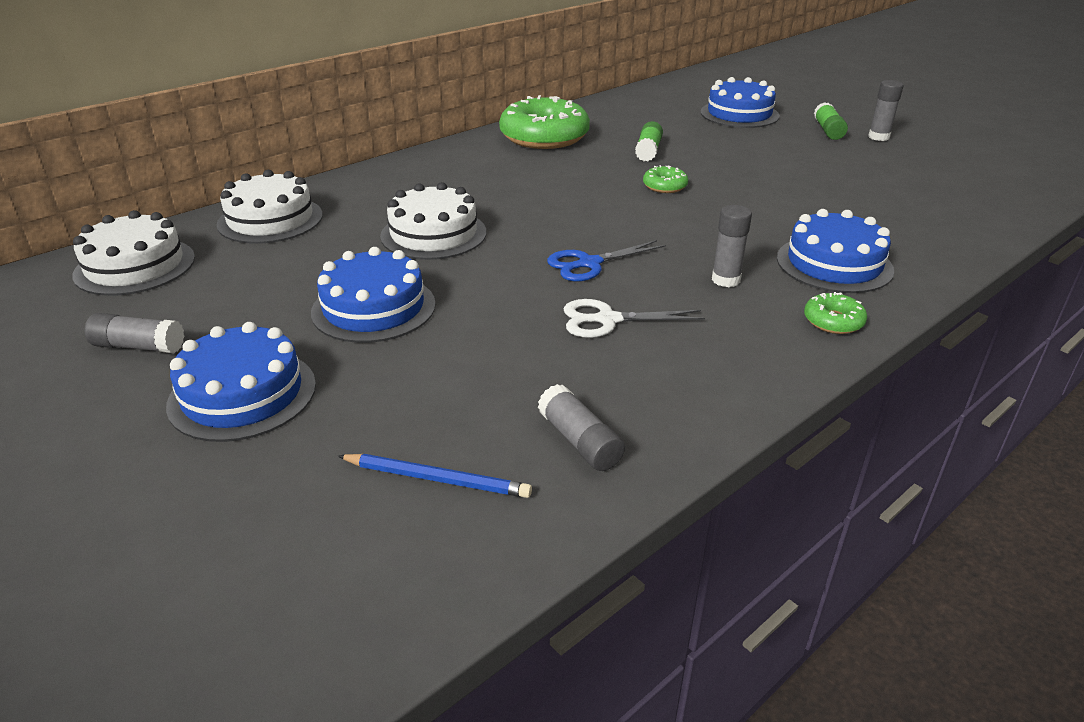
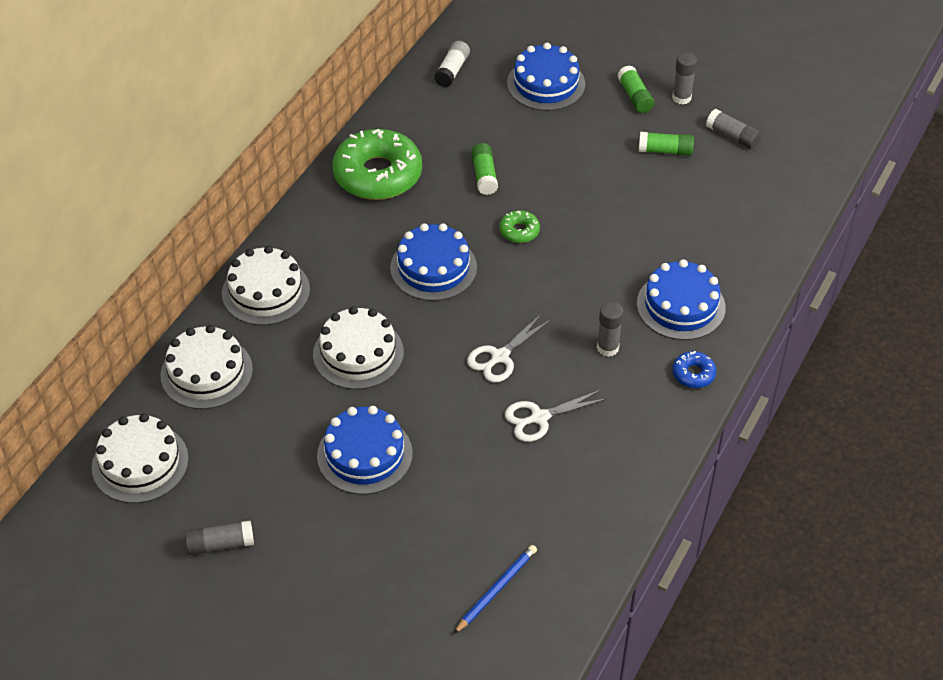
camera: 20 degrees left, 15 degrees up
(242, 394) = (329, 563): blue cake -> blue cake (433, 268)
(379, 182) = (266, 291): none -> white cake
(437, 479) = (496, 589): blue pencil -> blue pencil turned 45 degrees counterclockwise
(580, 441) = (567, 535): grey glue stick -> grey glue stick (732, 136)
(589, 264) = (500, 357): blue scissors -> white scissors
(653, 98) = (452, 70): none -> white glue stick
(833, 321) = (693, 374): green donut -> blue donut
(850, 163) = (665, 151): none -> green glue stick

